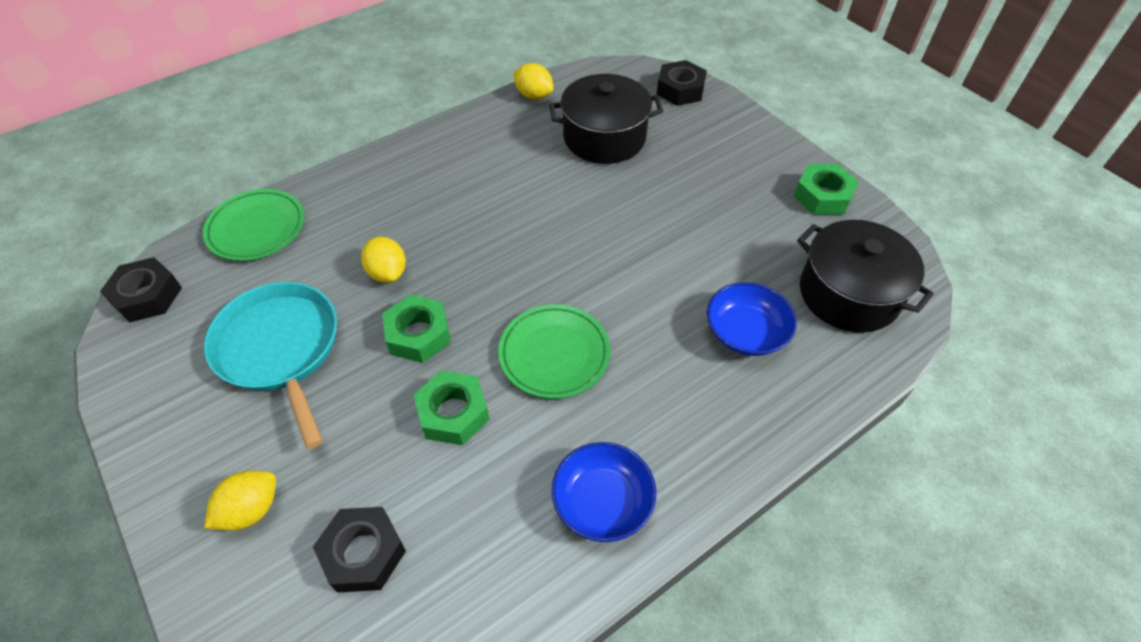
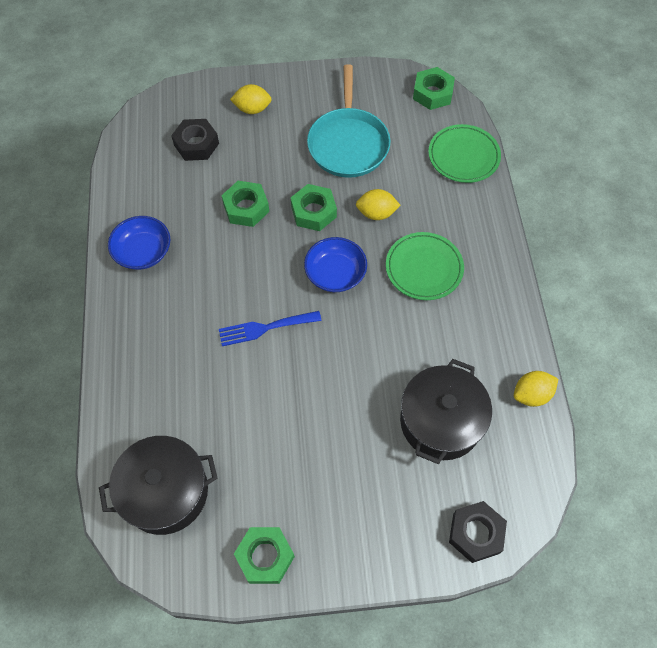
camera: 120 degrees right, 10 degrees up
(147, 296) = (432, 93): black nut -> green nut
(251, 510) = (252, 109): yellow lemon -> yellow lemon turned 75 degrees counterclockwise
(280, 349) = (348, 144): turquoise pan -> turquoise pan turned 90 degrees clockwise
(554, 354) = (249, 275): green plate -> green plate (424, 268)
(612, 304) = (265, 328): none -> blue fork
(745, 332) = (186, 396): blue bowl -> blue bowl (335, 273)

